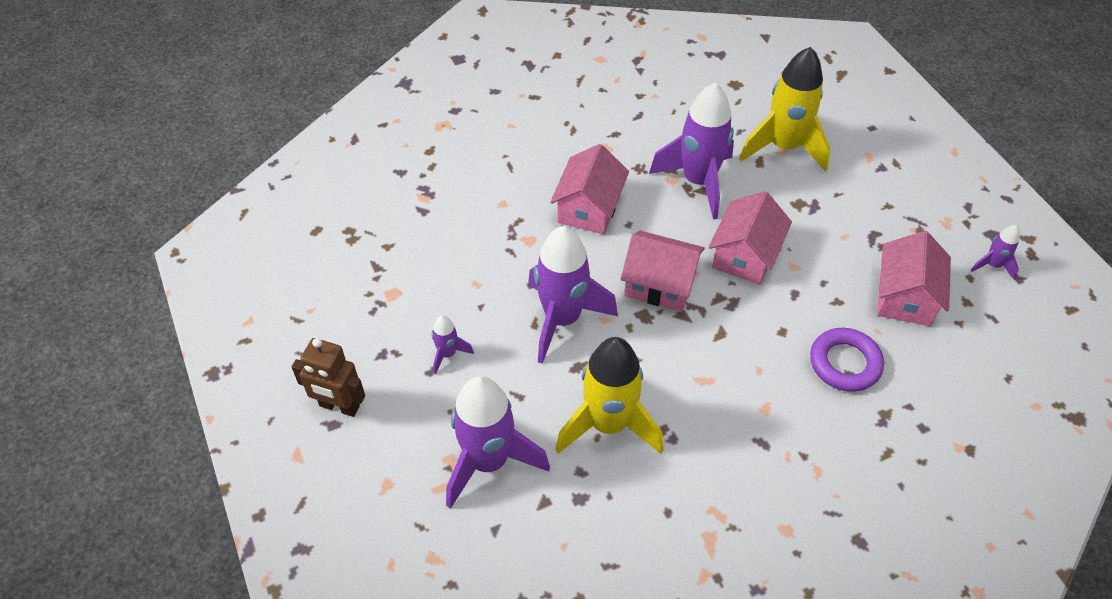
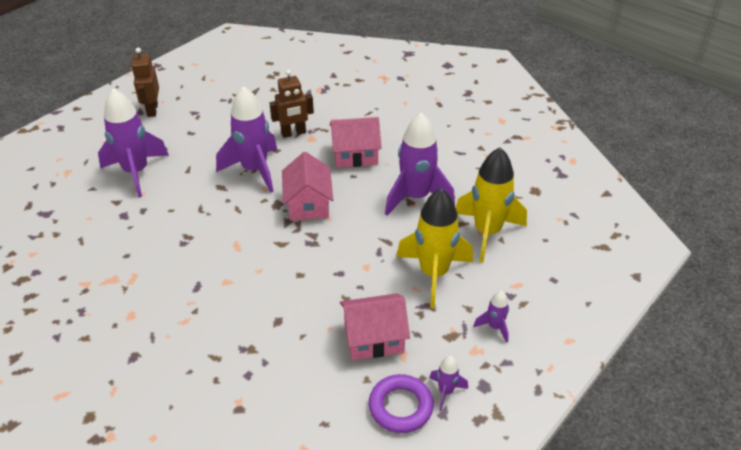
camera: 65 degrees right, 10 degrees down
(448, 354) = (205, 135): purple rocket -> purple rocket (494, 327)
(506, 254) = (293, 133): none -> brown robot
(608, 425) = (182, 212): yellow rocket -> yellow rocket (433, 274)
(745, 255) = (360, 238): pink house -> none
(845, 363) = (287, 315): purple ring -> purple ring (400, 407)

